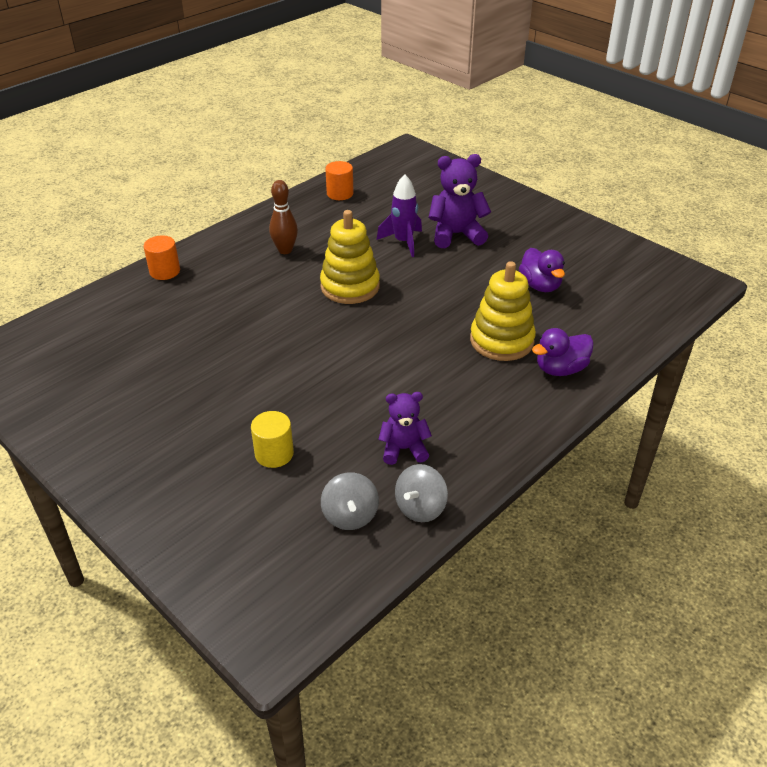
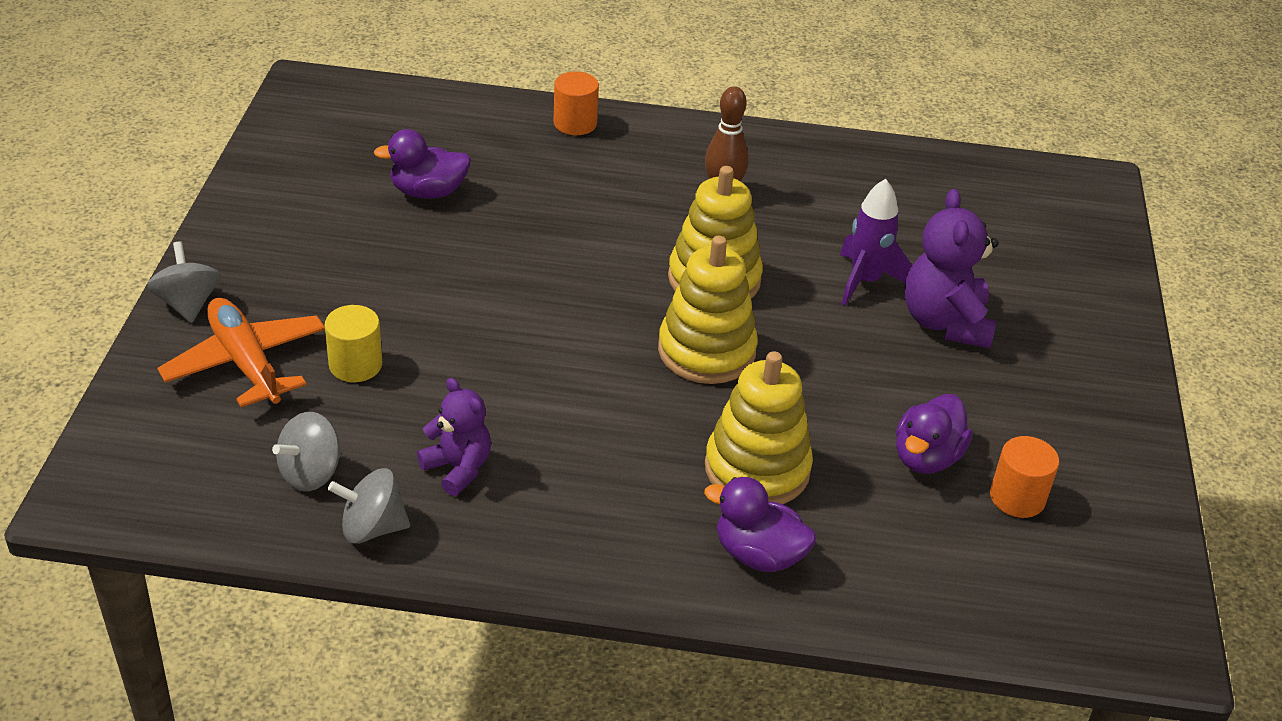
camera: 50 degrees right, 0 degrees up
(130, 509) = (188, 304): none -> grey spinning top
(153, 354) = (428, 192): none -> purple duck
(220, 504) = (246, 363): none -> orange plane
(340, 193) = (901, 175): orange cylinder -> orange cylinder (1017, 498)
(401, 315) = (706, 351): none -> yellow stacking toy
(456, 234) = (945, 322): purple teddy bear -> purple teddy bear turned 135 degrees counterclockwise

